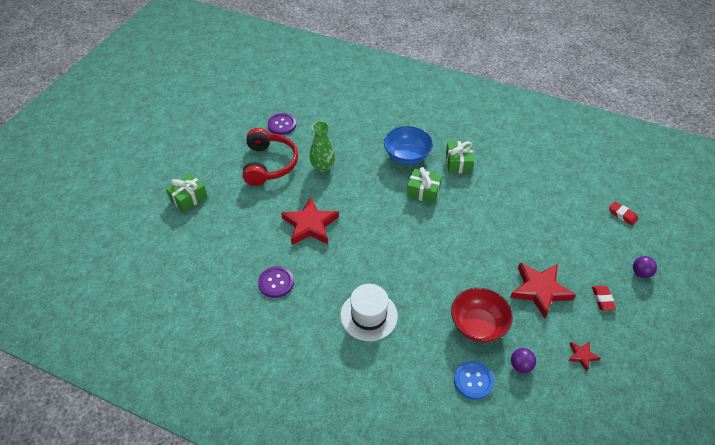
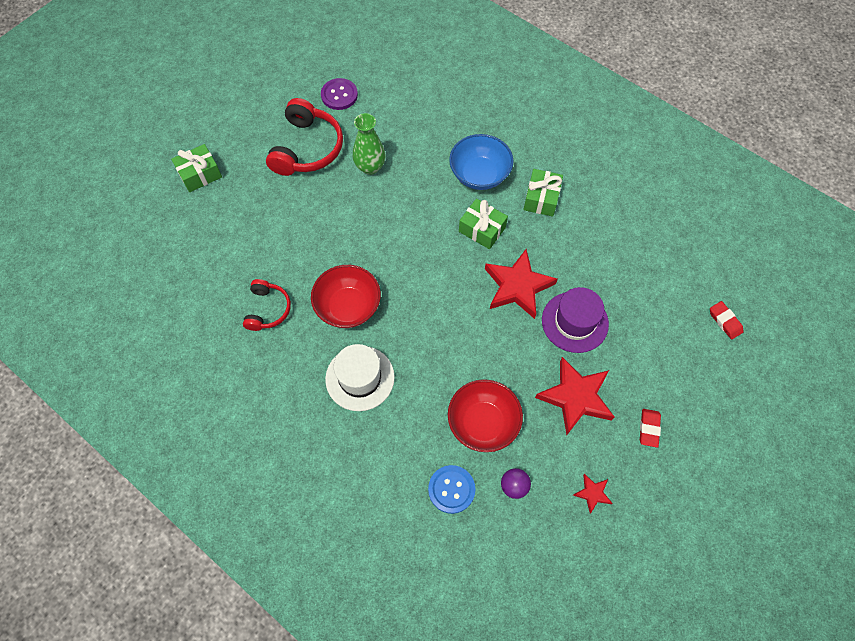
camera: 15 degrees right, 15 degrees up
(276, 282) = (267, 309): purple button -> red headphones
(310, 225) = (330, 243): red star -> red star (518, 286)
(340, 266) = (348, 307): none -> red bowl
(517, 239) = (575, 322): none -> purple hat
(640, 273) = (713, 406): purple ball -> none

